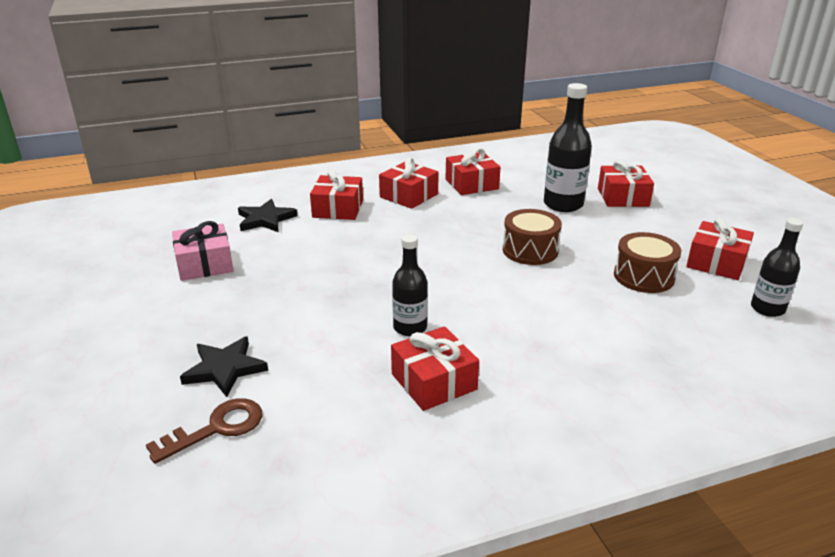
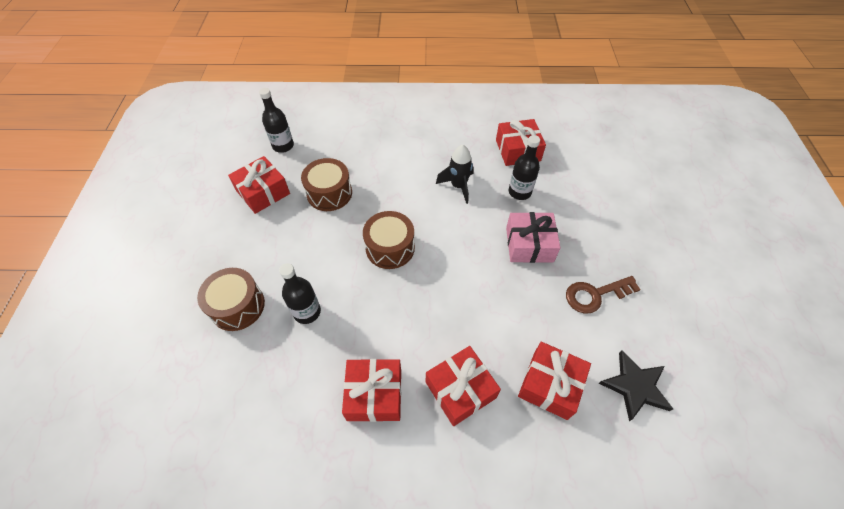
camera: 160 degrees left, 25 degrees up
(204, 264) = (686, 315): pink gift -> pink gift (529, 244)
(217, 428) = (641, 153): brown key -> brown key (595, 295)
(225, 369) = (644, 191): black star -> none
(495, 316) = (458, 186): none -> black rocket
(563, 204) = (307, 312): black bottle -> black bottle, size x0.64
(623, 197) = (237, 306): red gift -> brown drum

